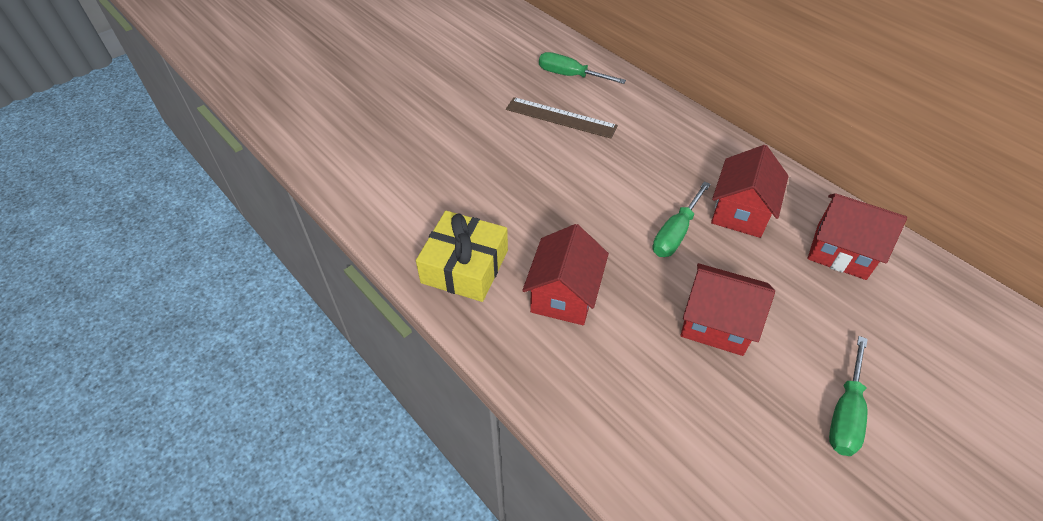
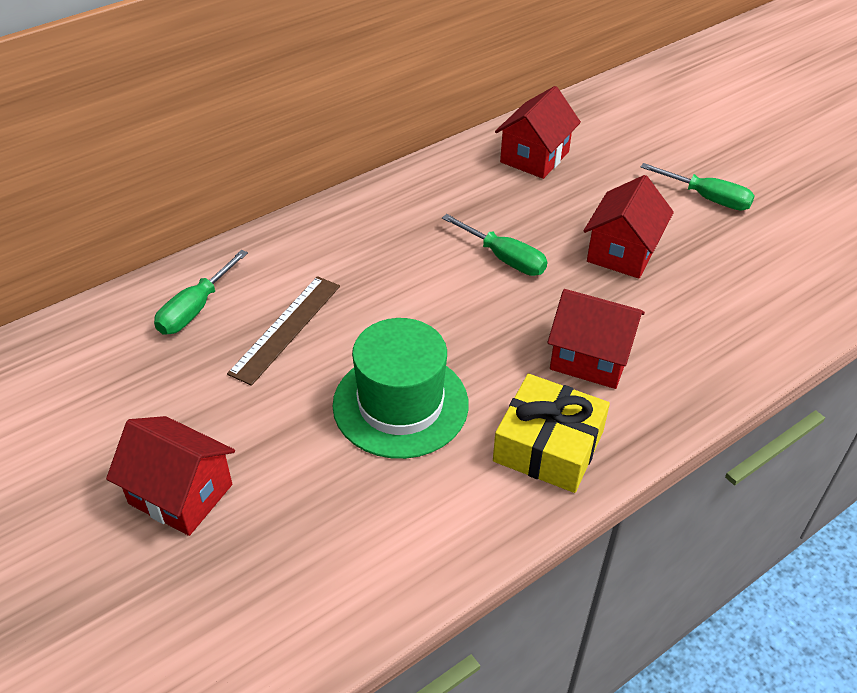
camera: 85 degrees left, 5 degrees down
(497, 181) = (400, 404): none -> green hat
(740, 212) = (477, 207): red house -> red house (180, 494)

